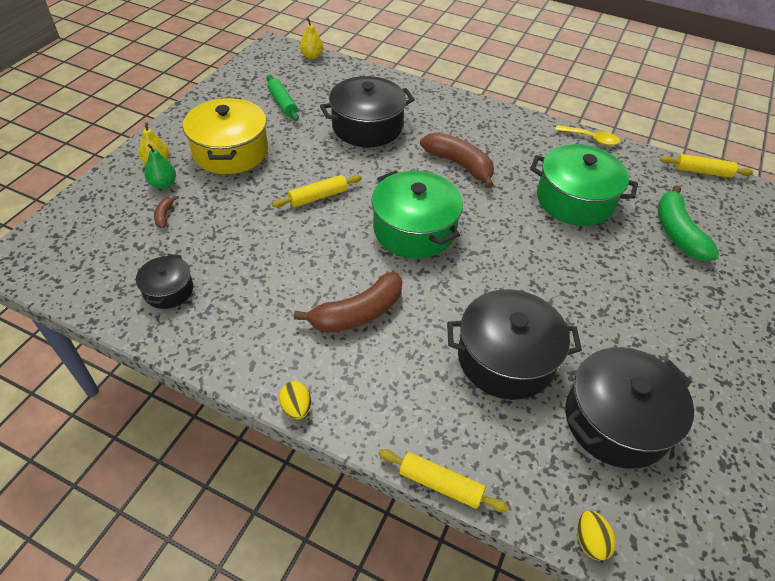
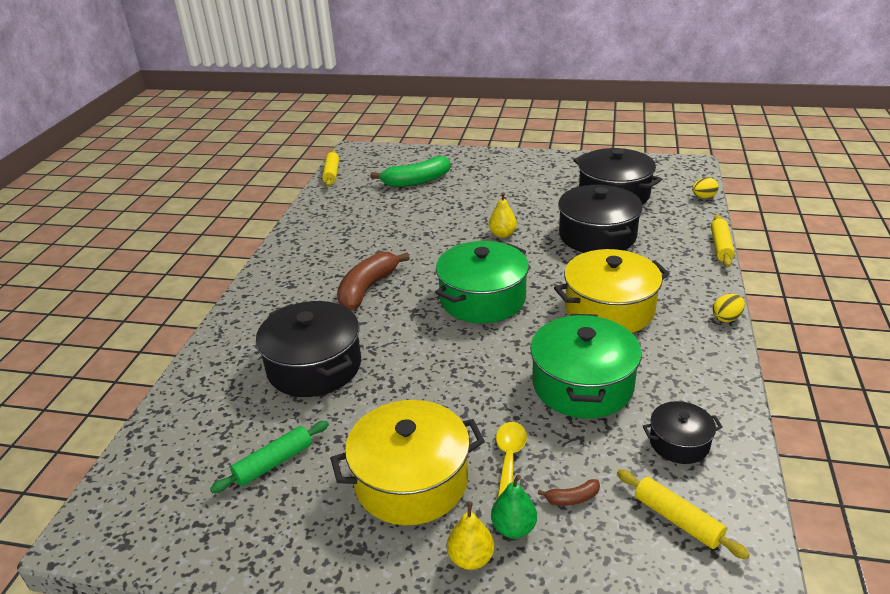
camera: 100 degrees left, 15 degrees down
(312, 56) = (125, 469): yellow pear -> yellow pear (502, 234)
(318, 197) = (466, 372): yellow rolling pin -> yellow rolling pin (677, 519)
(357, 313) = (609, 309): brown banana -> yellow pot
(575, 200) = (396, 224): green pot -> green pot (582, 385)
(591, 139) = (297, 222): yellow spoon -> yellow spoon (509, 458)

